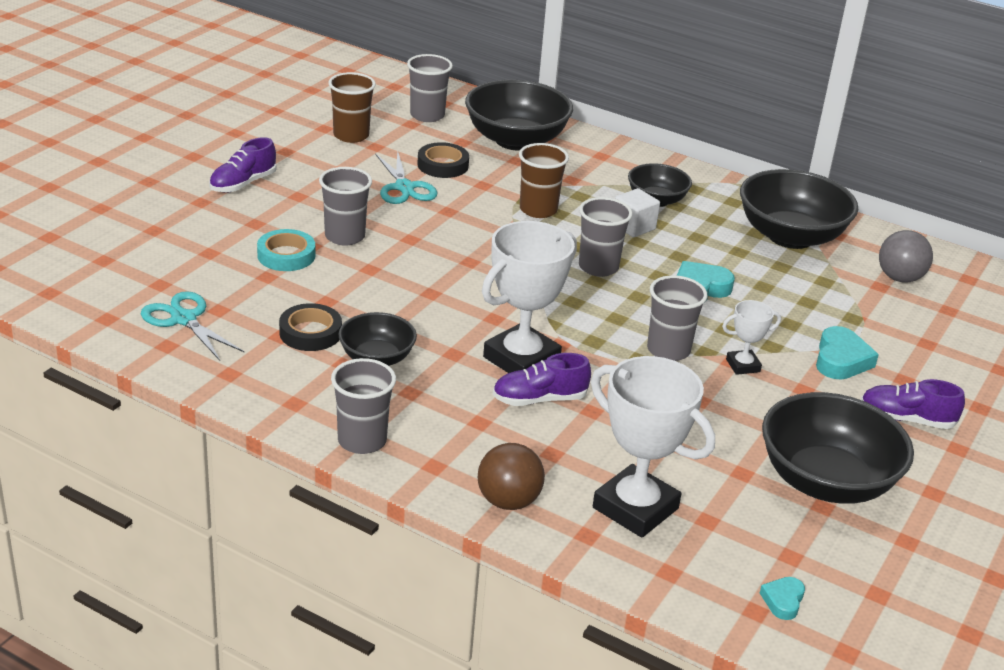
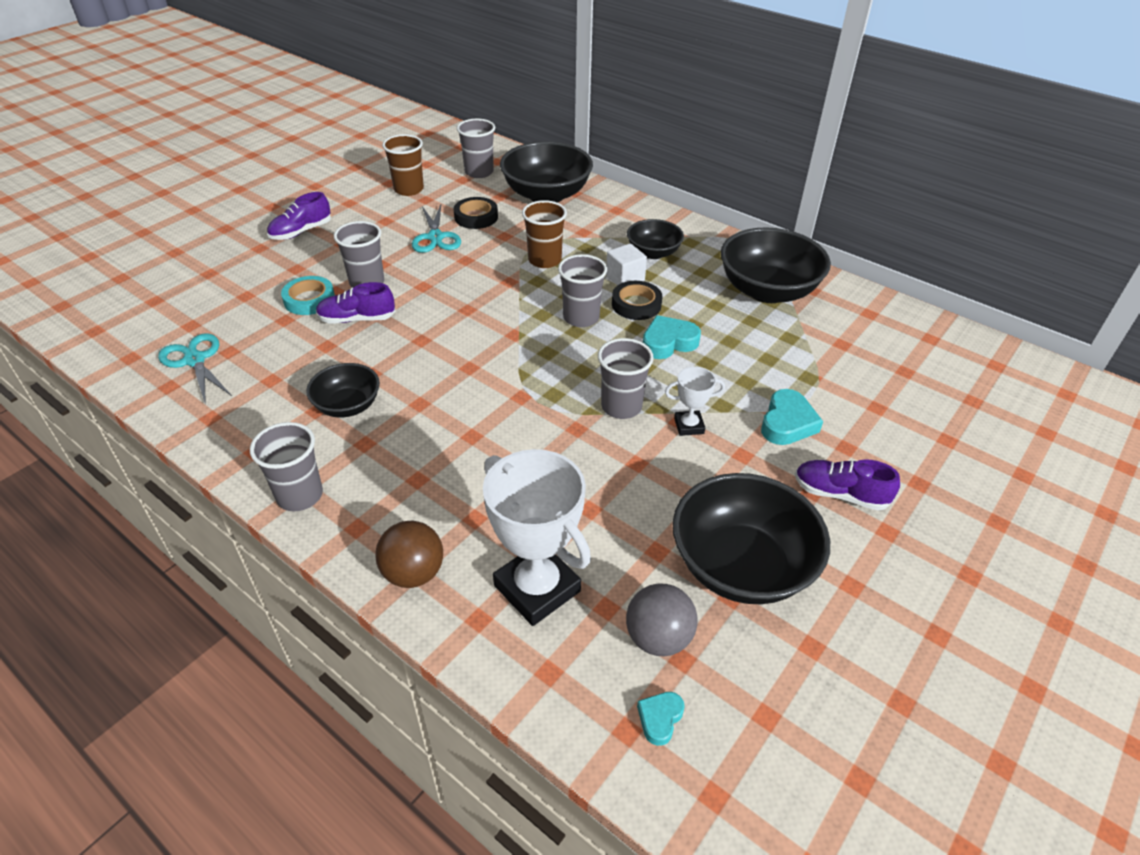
camera: 10 degrees right, 10 degrees up
(310, 333) = (299, 377): black tape -> black tape (636, 304)
(521, 359) = (480, 411): white trophy -> none
(539, 399) = (482, 456): purple shoe -> purple shoe (357, 319)
(899, 278) = (863, 336): grey ball -> grey ball (658, 638)

